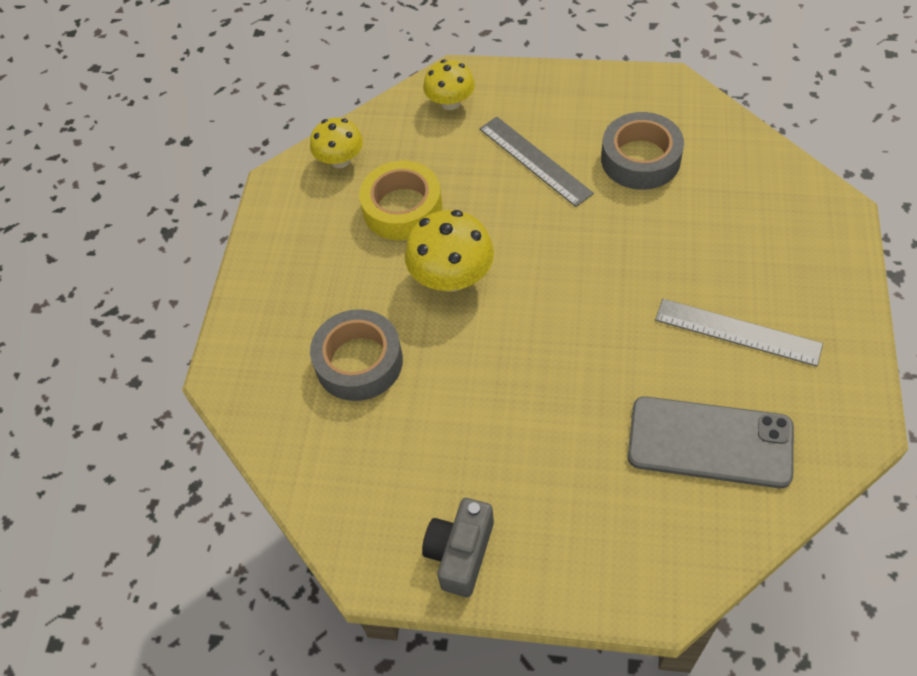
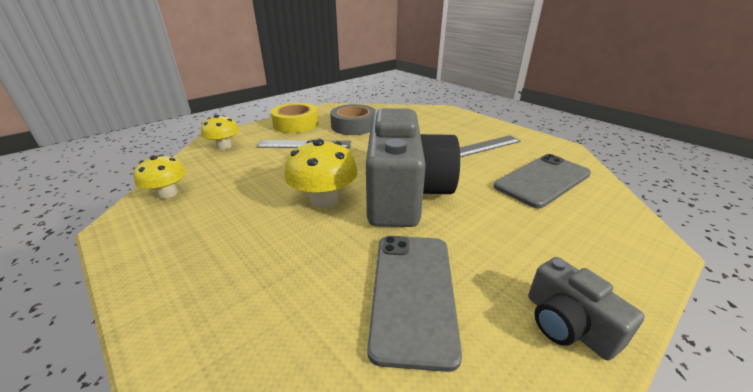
camera: 55 degrees left, 25 degrees down
(359, 362) = (320, 276): grey tape -> none
(399, 433) = (413, 293): none -> grey phone
(402, 208) = (247, 191): yellow tape -> yellow tape (296, 124)
(534, 329) = (403, 192): none -> grey camera

